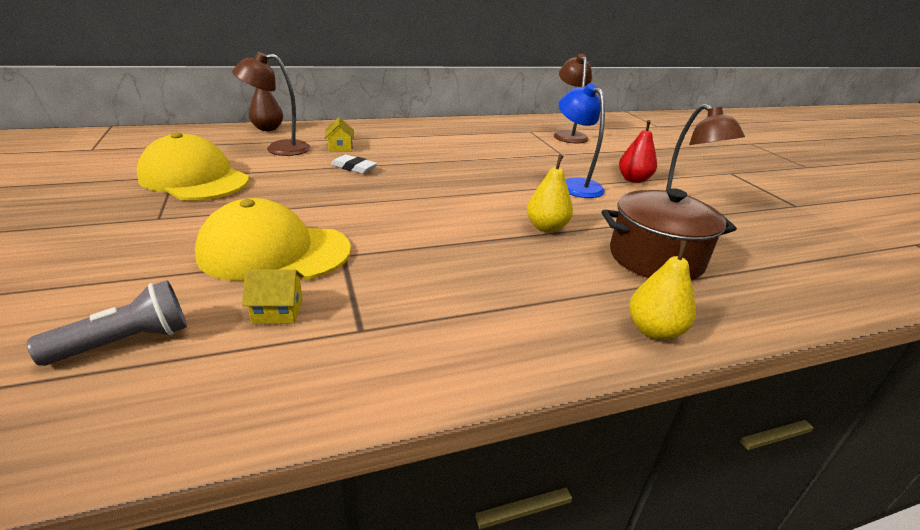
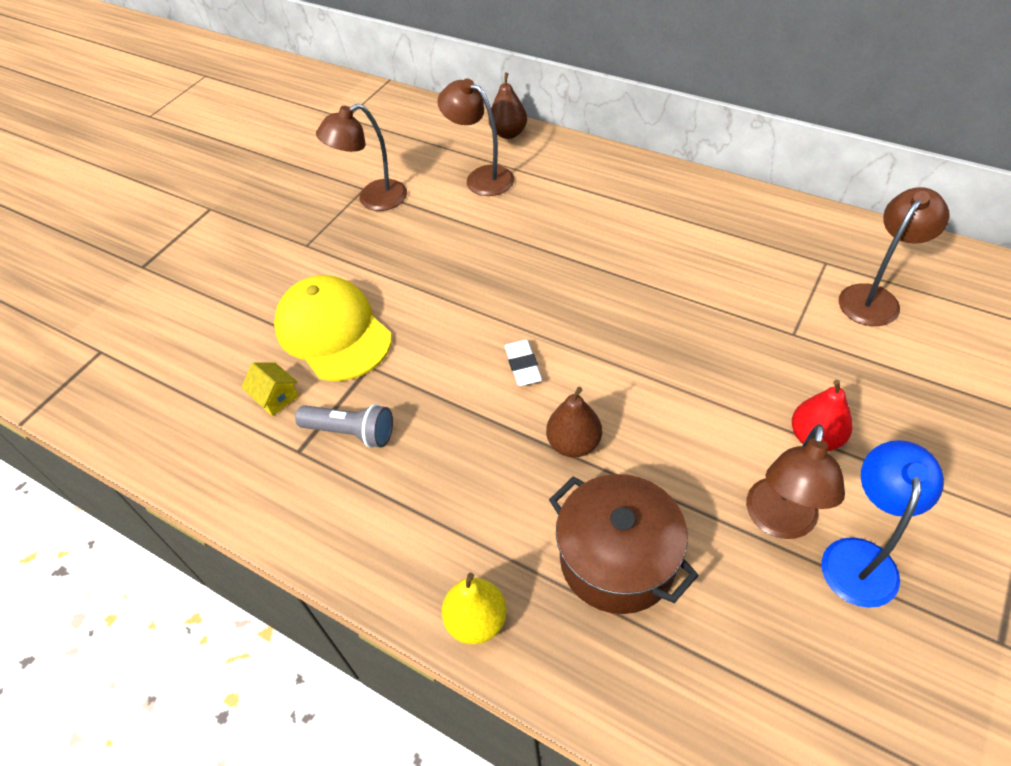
camera: 55 degrees right, 20 degrees up
(126, 342) = (191, 369): grey flashlight -> grey flashlight (351, 432)
(194, 179) = (373, 199): yellow cap -> brown lamp
(340, 148) = (539, 200): yellow house -> none
(354, 168) = (512, 243): white eraser -> white eraser (523, 366)
(546, 227) = (573, 444): yellow pear -> brown pear
(574, 185) = (712, 401): blue lamp -> blue lamp (860, 557)

